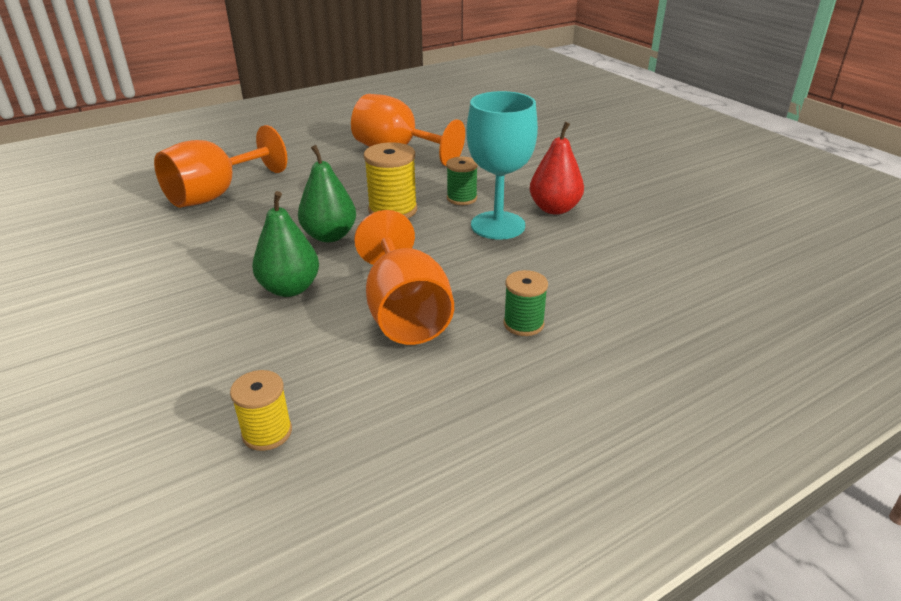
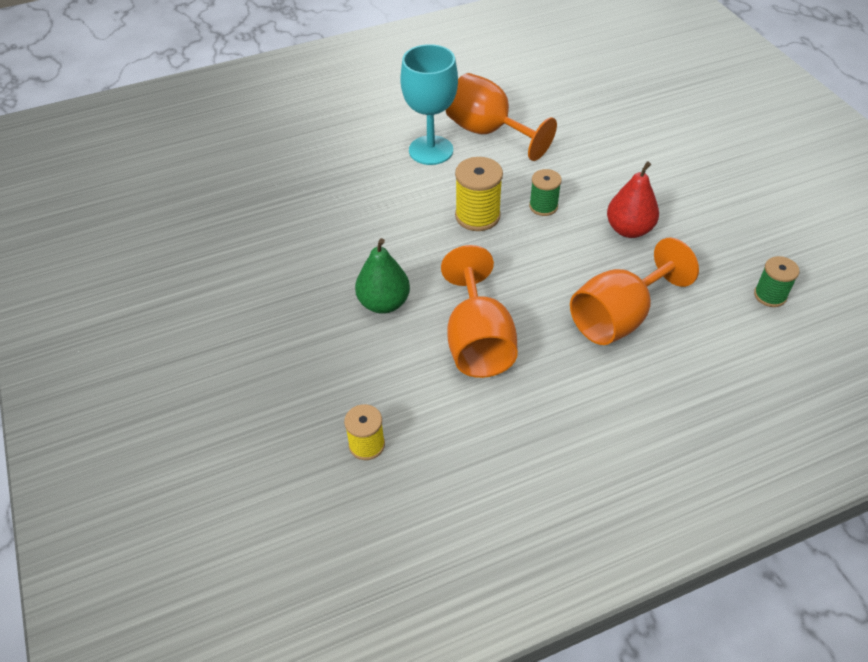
camera: 10 degrees right, 15 degrees up
(215, 194) = (317, 179): orange goblet -> orange goblet (618, 317)
(329, 236) = (419, 243): green pear -> none
(498, 225) = (572, 246): turquoise goblet -> turquoise goblet (431, 150)
(523, 324) = (575, 365): green spool -> green spool (770, 295)

